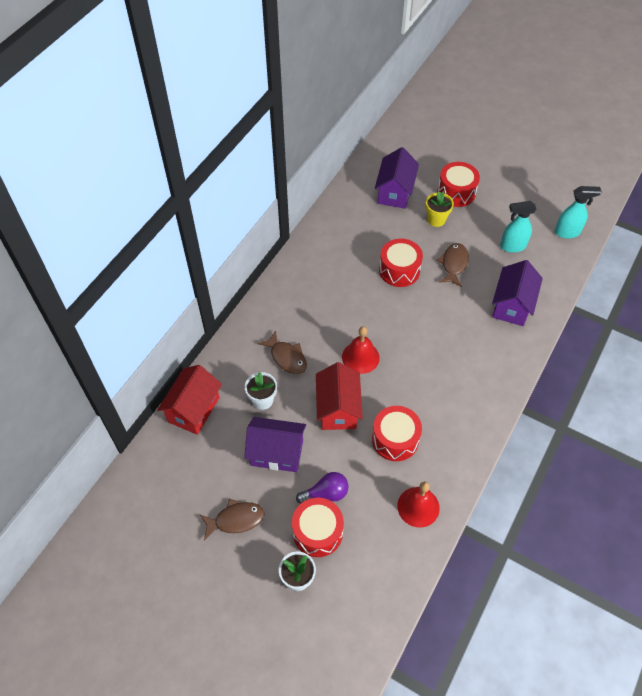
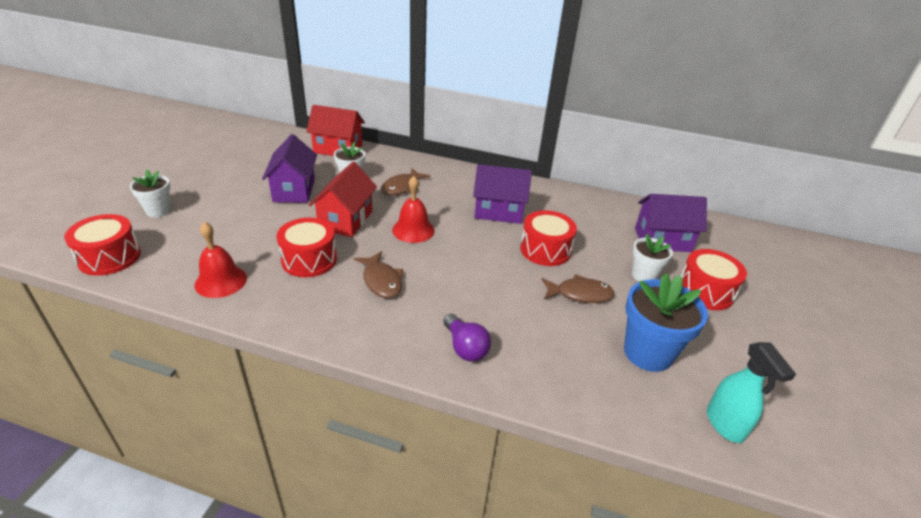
camera: 75 degrees right, 20 degrees down
(236, 520) = (227, 176): brown fish -> brown fish (381, 281)
(317, 532) = (205, 218): red drum -> red drum (109, 257)
(326, 494) = (246, 220): purple light bulb -> purple light bulb (465, 347)
(338, 409) = (346, 220): red house -> red house turned 60 degrees counterclockwise
(436, 220) = (643, 275): yellow flower pot -> white flower pot
(512, 246) = (648, 353): turquoise spray bottle -> blue flower pot
(512, 305) = (537, 355): purple house -> purple house (499, 211)

